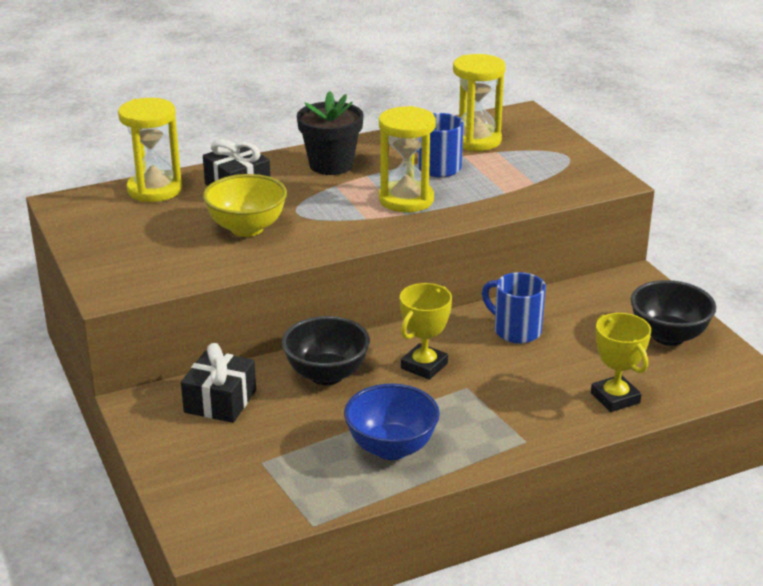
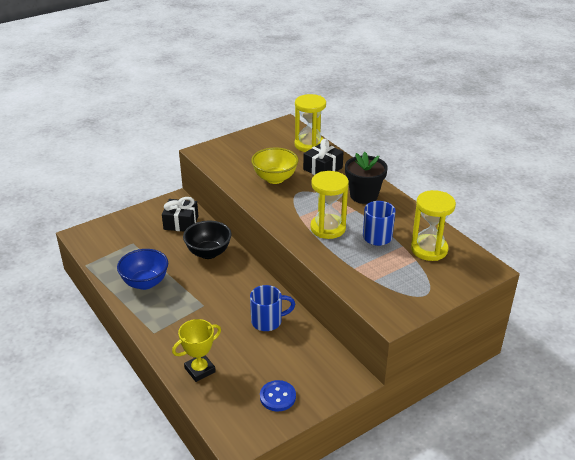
camera: 80 degrees right, 5 degrees up
(424, 366) = (222, 287): yellow trophy -> none
(515, 331) = (268, 321): blue mug -> blue mug turned 45 degrees clockwise
(668, 336) = (277, 397): black bowl -> blue button

